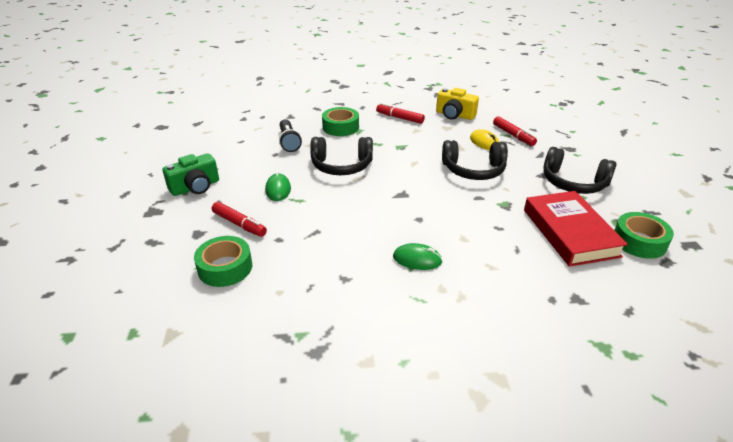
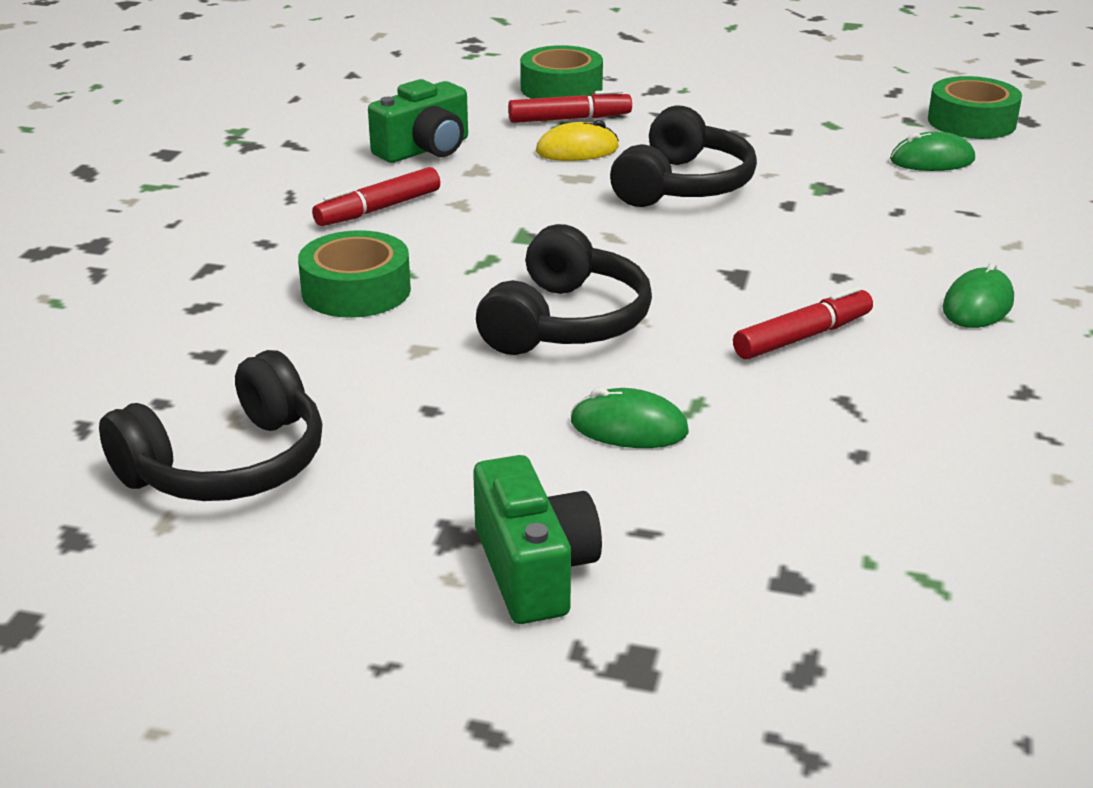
camera: 70 degrees left, 5 degrees down
(225, 268) = (957, 546): green tape -> green tape (561, 88)
(239, 224) = (771, 506): red marker -> red marker (802, 337)
(289, 142) = (376, 377): black flashlight -> none
(454, 115) = (425, 149): yellow camera -> green camera
(570, 232) = (932, 160): red book -> green mouse
(573, 183) = (779, 118): black headphones -> black headphones (228, 465)

